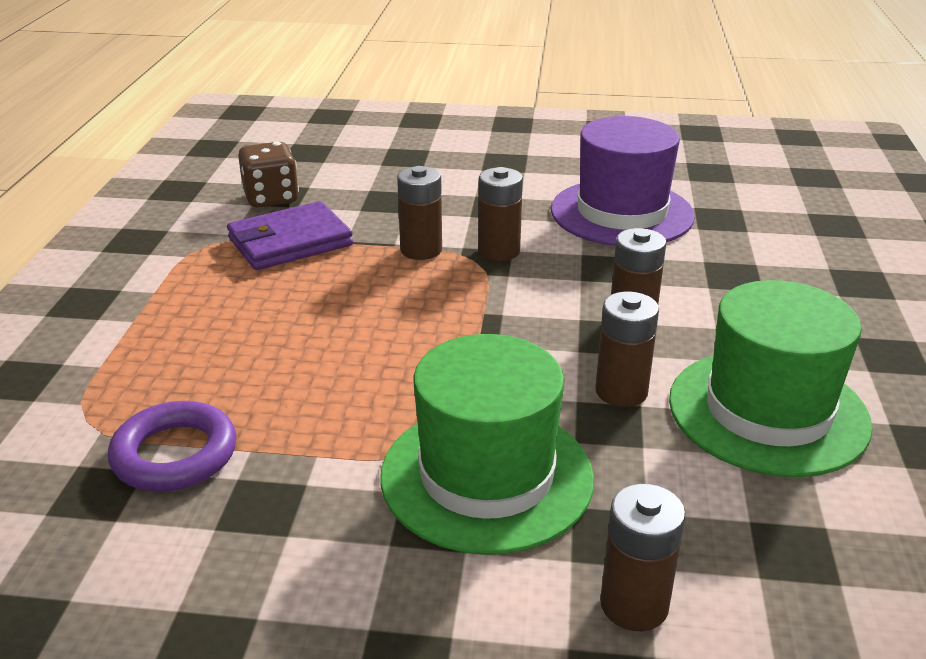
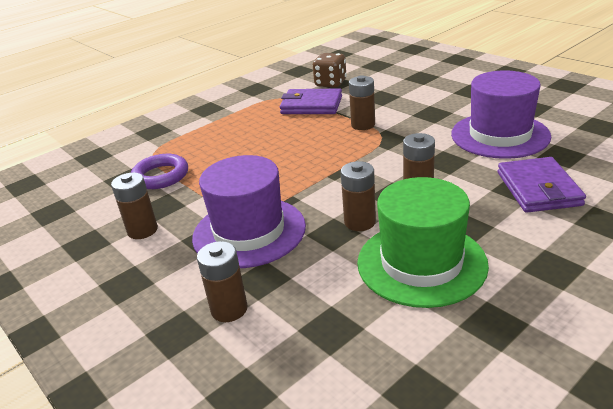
camera: 45 degrees right, 0 degrees up
(486, 476) = (249, 231): green hat -> purple hat
(499, 251) = (400, 136): brown battery -> brown battery (142, 230)
(754, 267) = (538, 189): none -> purple wallet

